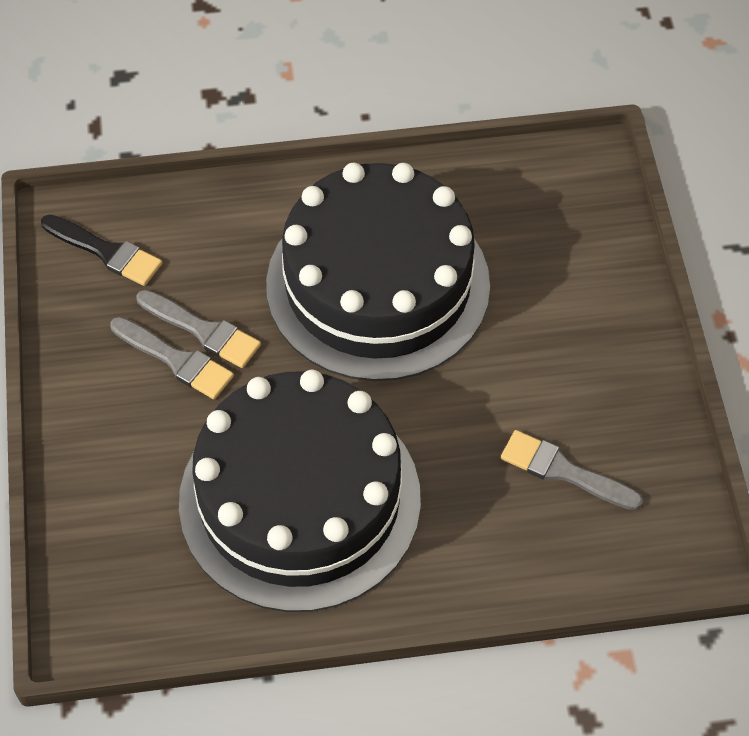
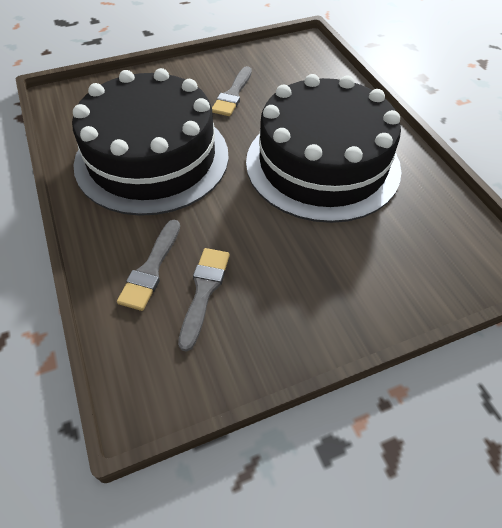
camera: 75 degrees right, 5 degrees down
(106, 252) = (292, 59): black brush -> none
(203, 331) = (256, 100): grey brush -> grey brush (151, 269)

